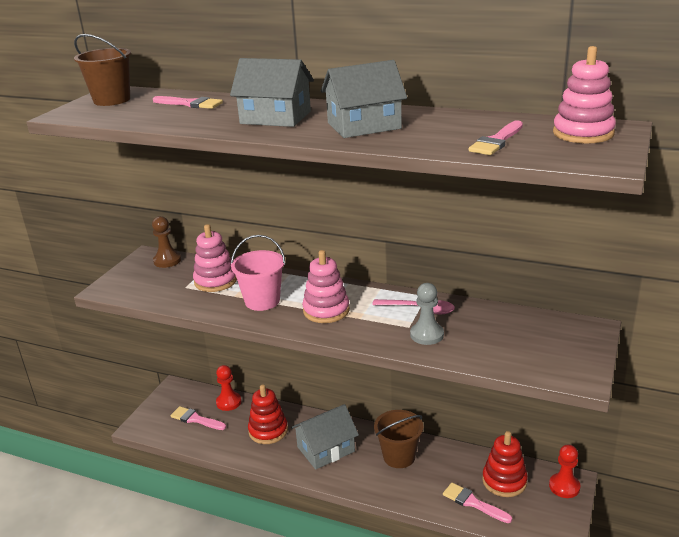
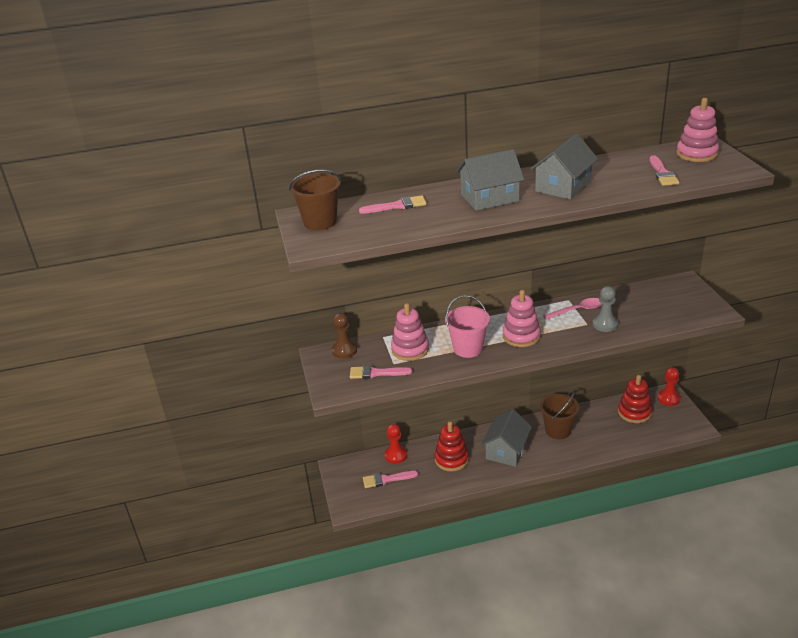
camera: 35 degrees left, 5 degrees up
(473, 503) = (632, 434): pink brush -> pink brush (376, 373)

